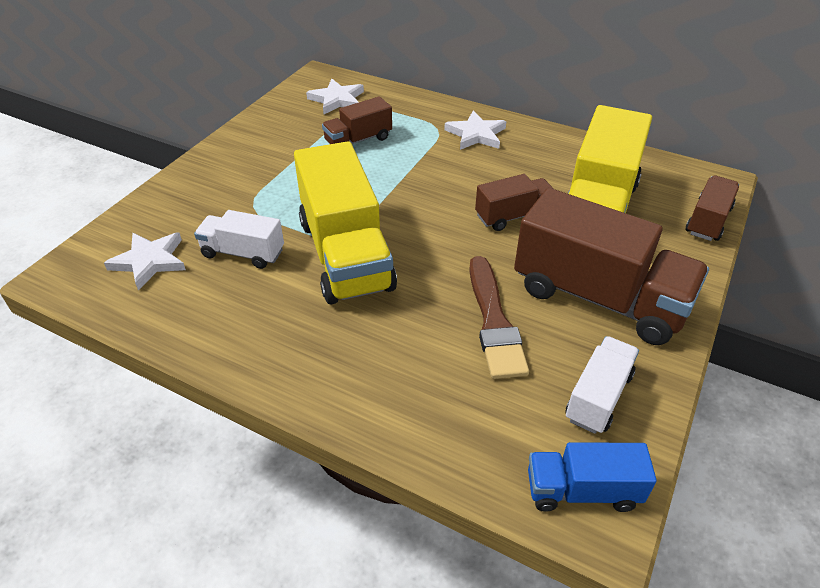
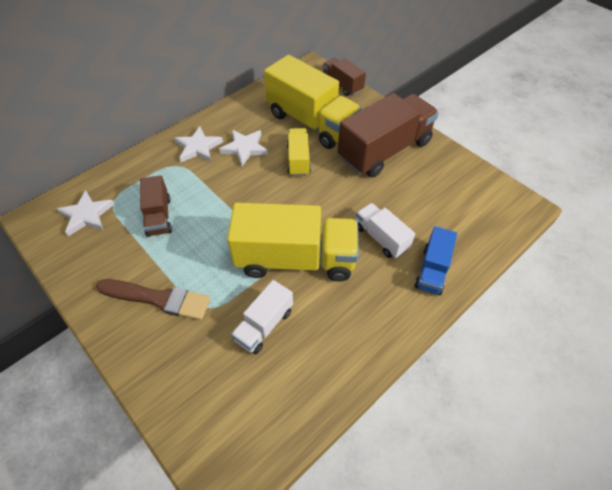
camera: 70 degrees left, 10 degrees up
(149, 261) = (242, 399): white star -> white star (244, 148)
(494, 322) = (388, 201): brown brush -> brown brush (158, 299)
(513, 216) = (298, 160): brown truck -> yellow truck
(582, 490) = (508, 207): blue truck -> blue truck (432, 270)
(598, 397) = (453, 179): white truck -> white truck (381, 238)

